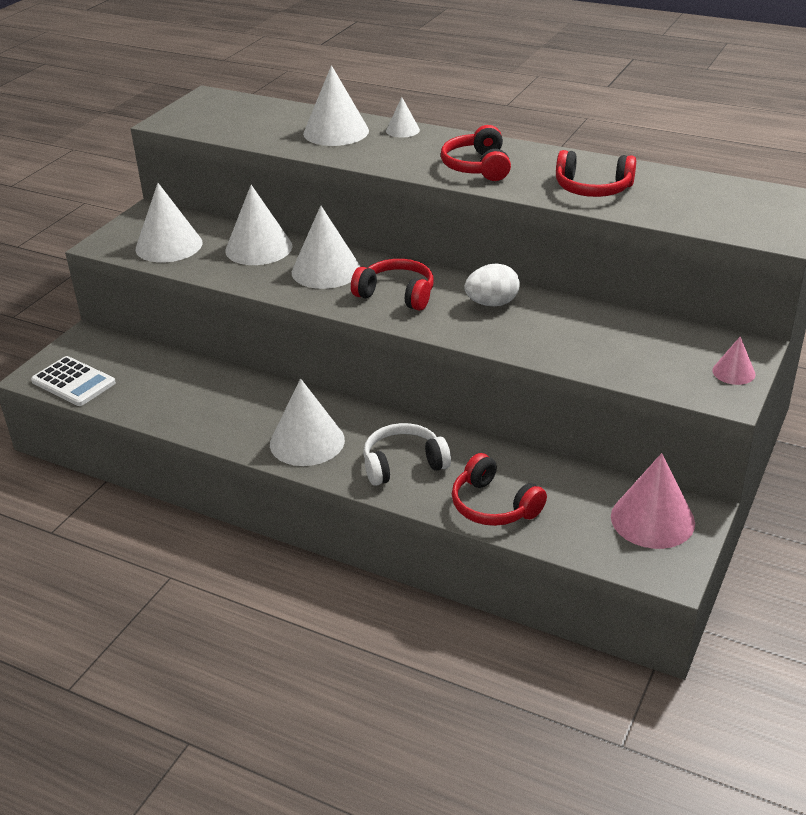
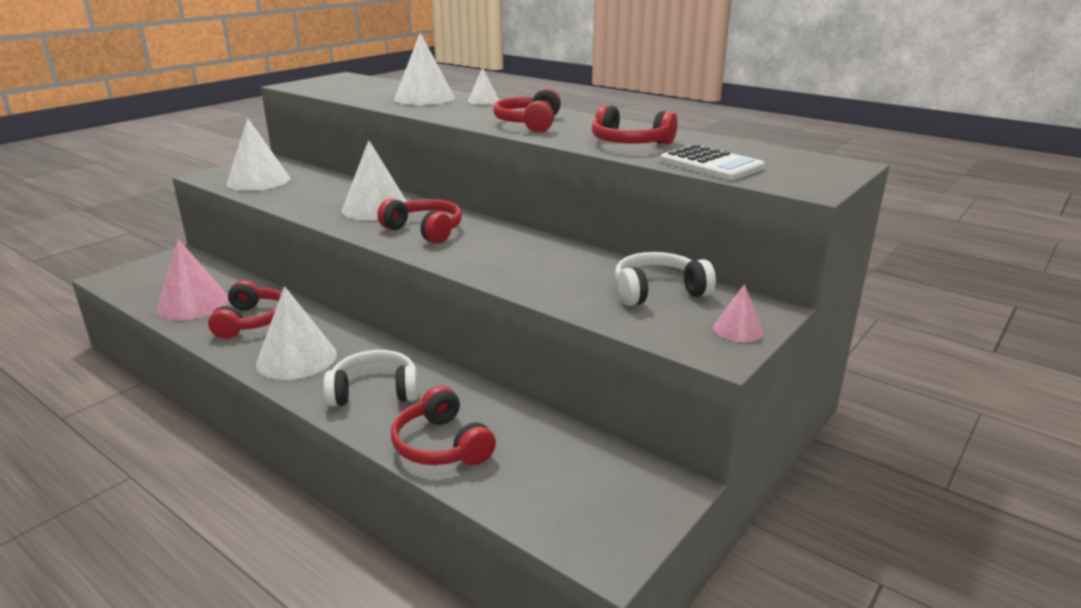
camera: 10 degrees right, 10 degrees down
(73, 382) = (136, 286): white calculator -> white calculator (711, 164)
(231, 407) = (251, 321): none -> red headphones
(258, 248) = (331, 189): white cone -> none
(492, 303) = (511, 246): white egg -> none
(651, 340) = (658, 291): none -> white headphones
(652, 519) = (613, 488): pink cone -> pink cone (193, 304)

